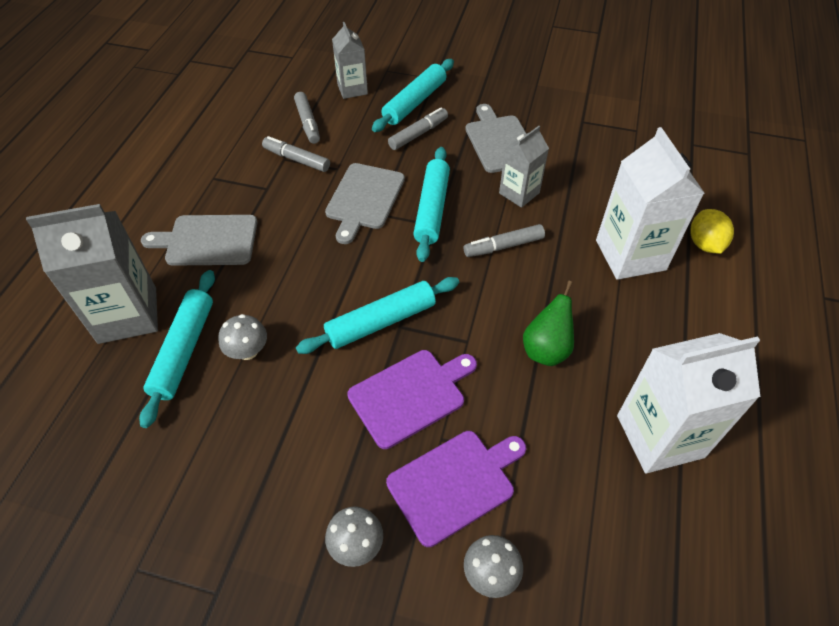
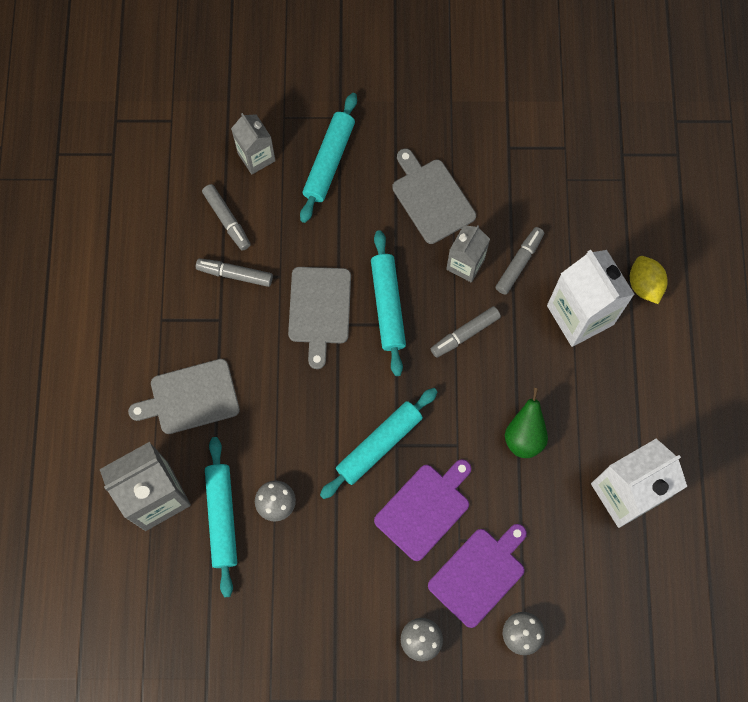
camera: 15 degrees left, 20 degrees up
(418, 134) = (346, 208): grey marker -> grey marker (519, 263)

